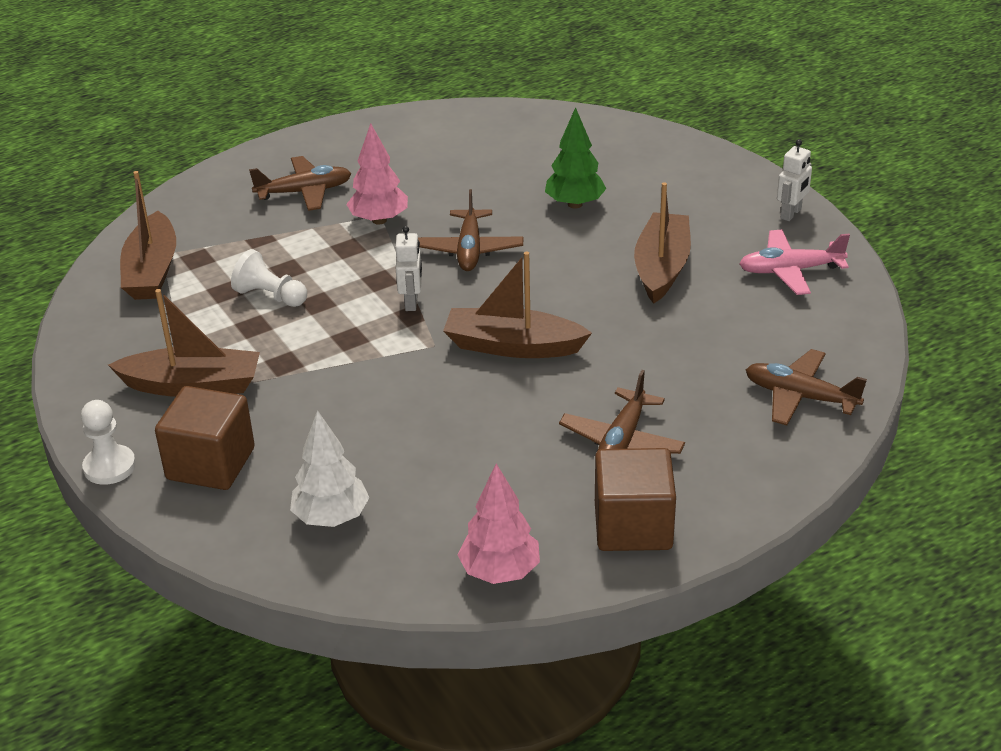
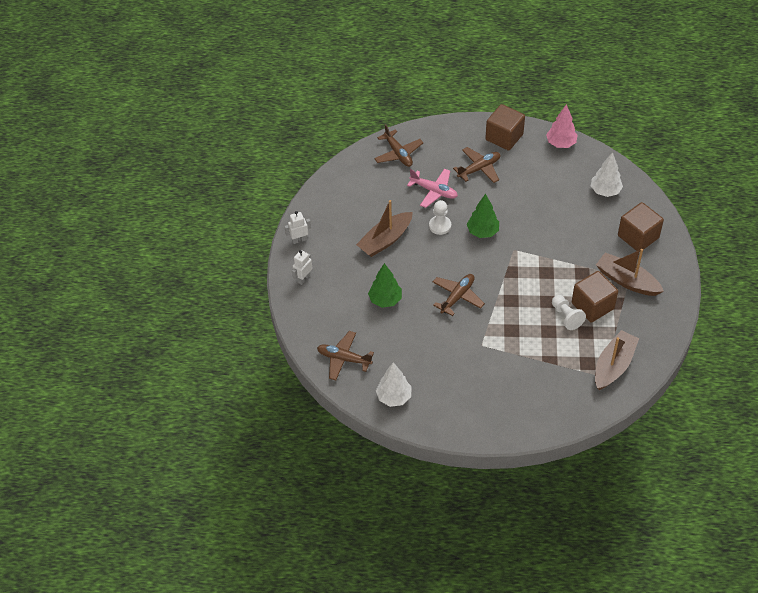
camera: 145 degrees left, 15 degrees up
(109, 467) = (678, 255): white pawn -> white pawn (440, 226)
(234, 327) = (592, 306): none -> brown cube
(304, 192) = (507, 385): brown plane -> brown plane (344, 359)
(379, 220) = (484, 341): pink tree -> none
(411, 302) = (506, 278): white robot -> white robot (303, 278)
(452, 126) = (394, 397): none -> white tree
(513, 346) = (482, 232): brown boat -> green tree
(790, 271) = (336, 210): pink plane -> pink plane (434, 191)

